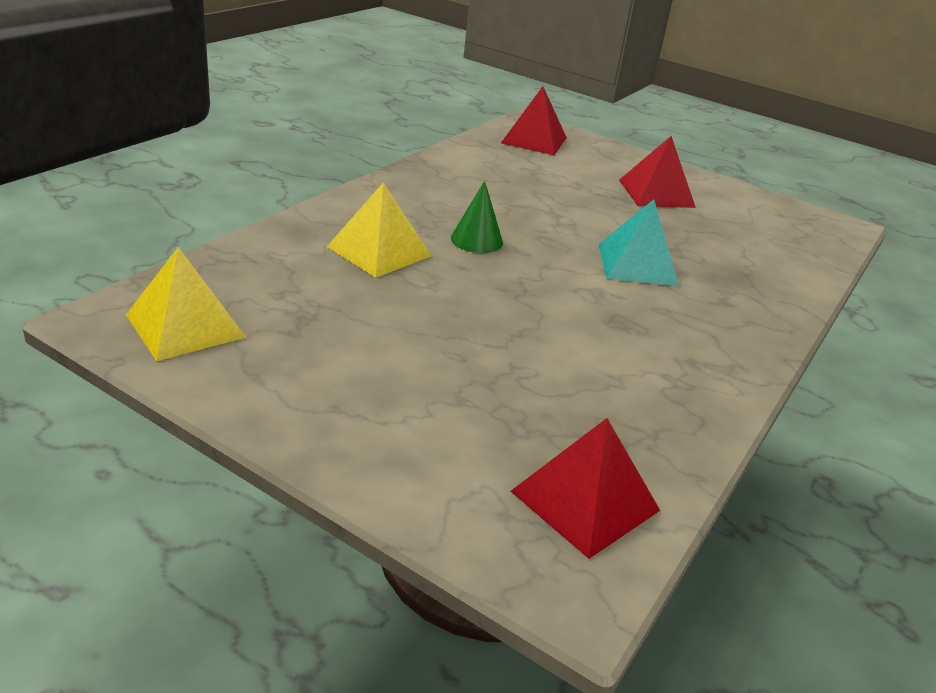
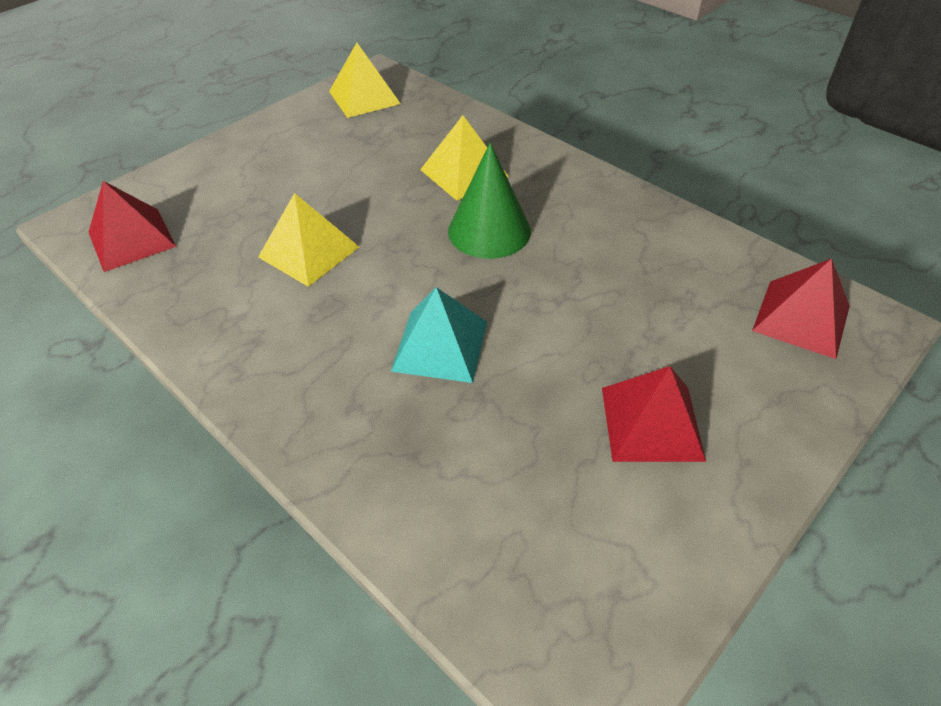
camera: 105 degrees right, 15 degrees up
(476, 240) = (489, 230): green cone -> green cone, size x1.59
(549, 342) = (309, 252): none -> yellow pyramid

